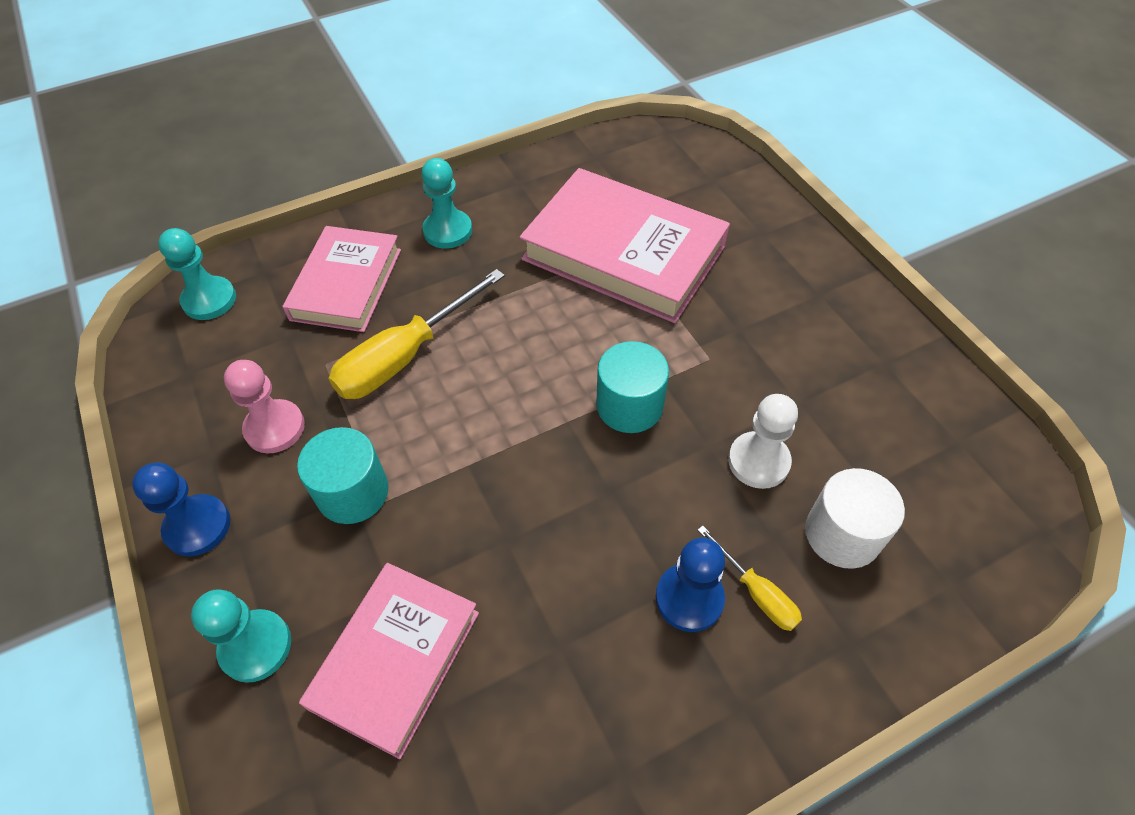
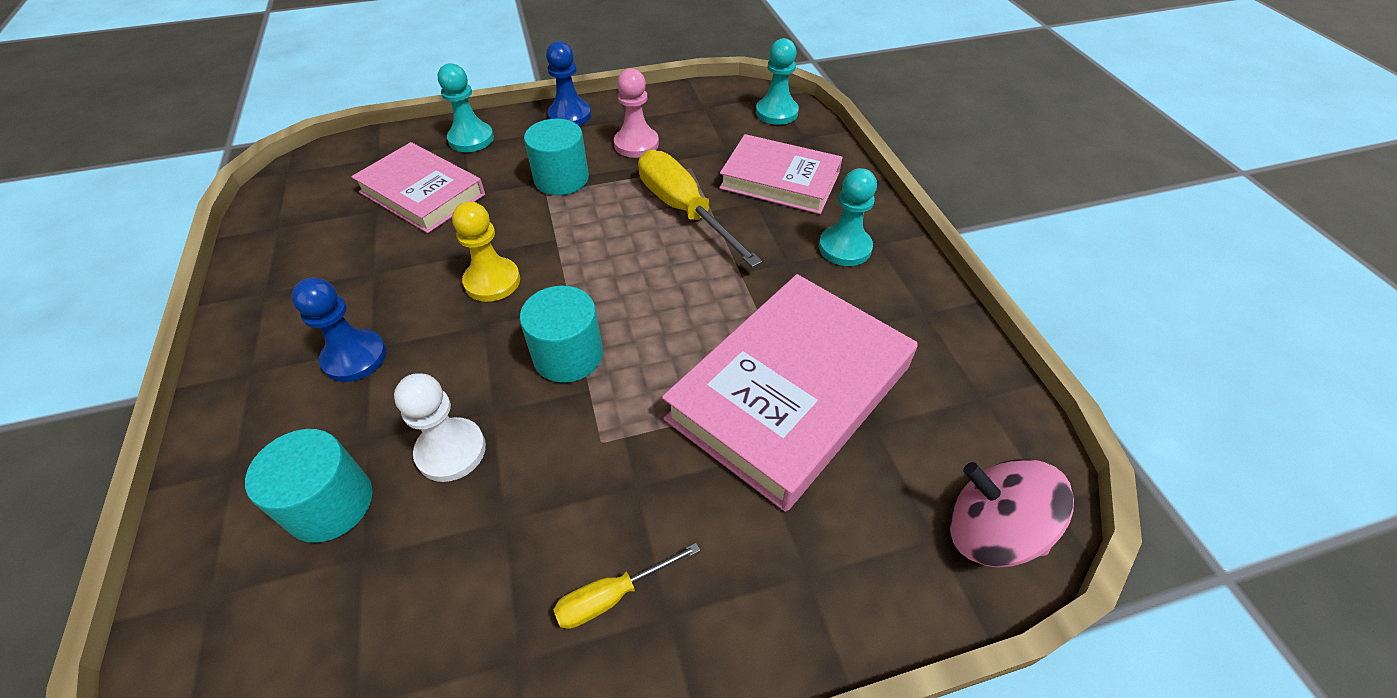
camera: 100 degrees right, 5 degrees down
(548, 505) = (492, 281): none -> yellow pawn
(698, 157) = (991, 531): none -> pink spinning top
(756, 592) = (326, 408): yellow screwdriver -> yellow screwdriver (612, 596)
(842, 534) = (330, 504): white cylinder -> turquoise cylinder

